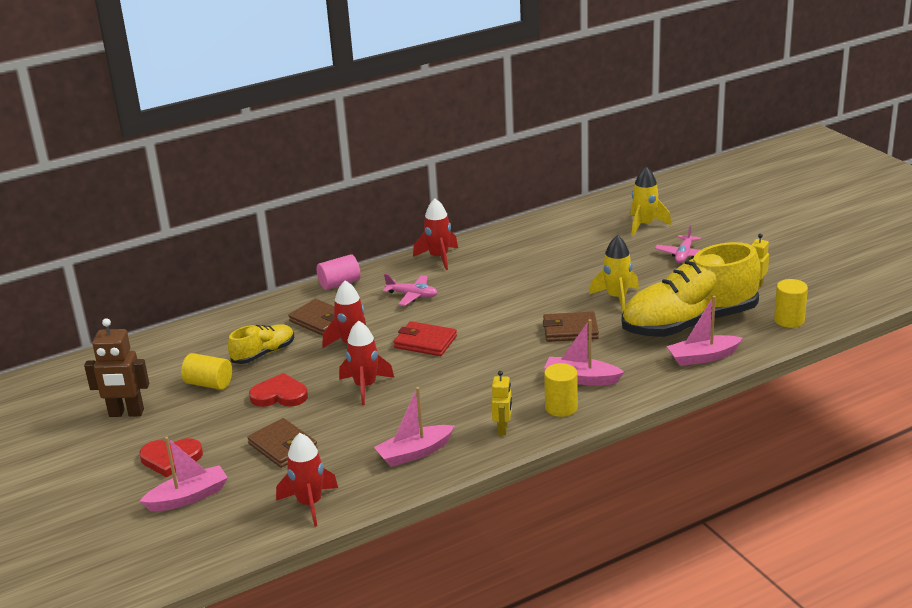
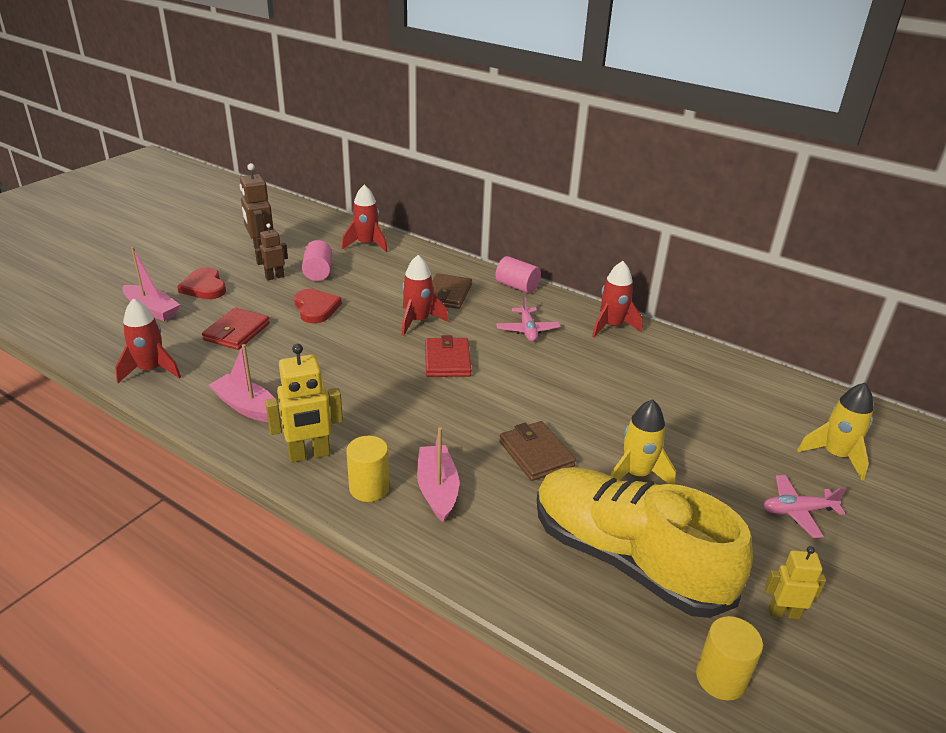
camera: 60 degrees right, 5 degrees up
(193, 411) = (274, 277): none -> brown robot
(209, 384) = (318, 272): yellow cylinder -> pink cylinder
(263, 354) = (376, 283): yellow shoe -> none
(283, 446) = (237, 332): brown wallet -> red wallet
(365, 386) = (350, 348): red rocket -> red rocket (366, 244)
(503, 429) = (309, 454): yellow robot -> yellow robot, size x1.65
(703, 357) = (551, 594): pink boat -> none

